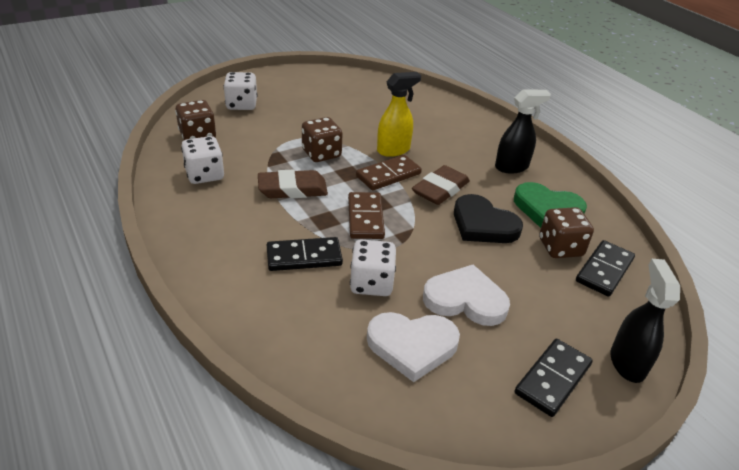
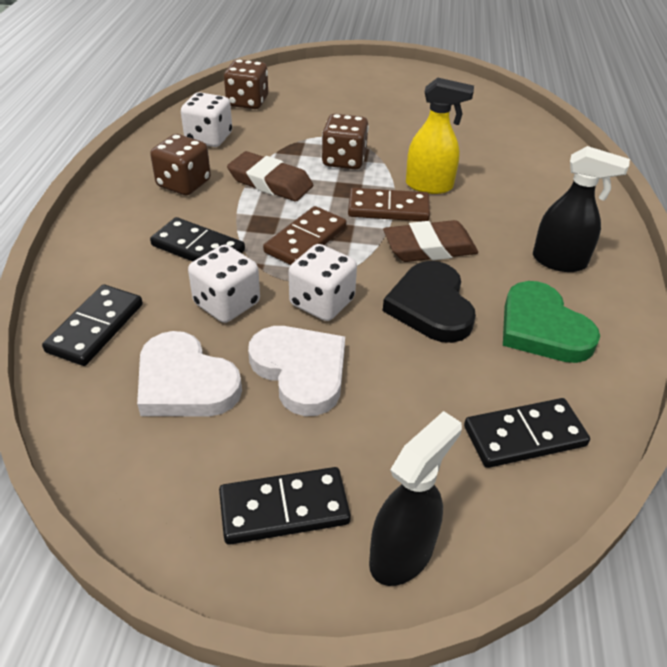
camera: 40 degrees right, 5 degrees up
(241, 105) = (325, 87): white dice -> white dice (322, 302)
(308, 346) = (95, 327): none -> black domino
(560, 247) = (498, 379): brown dice -> brown dice (184, 184)

